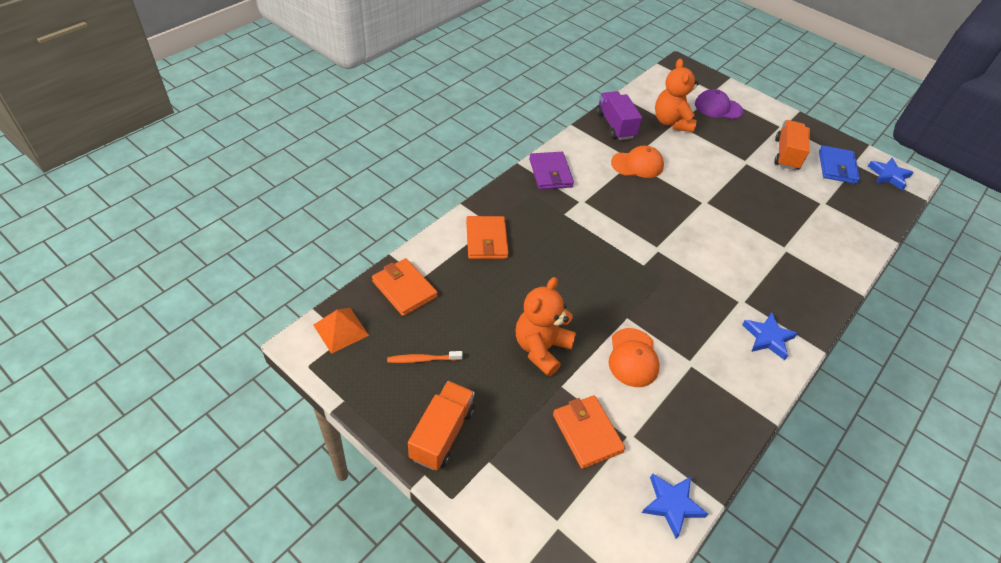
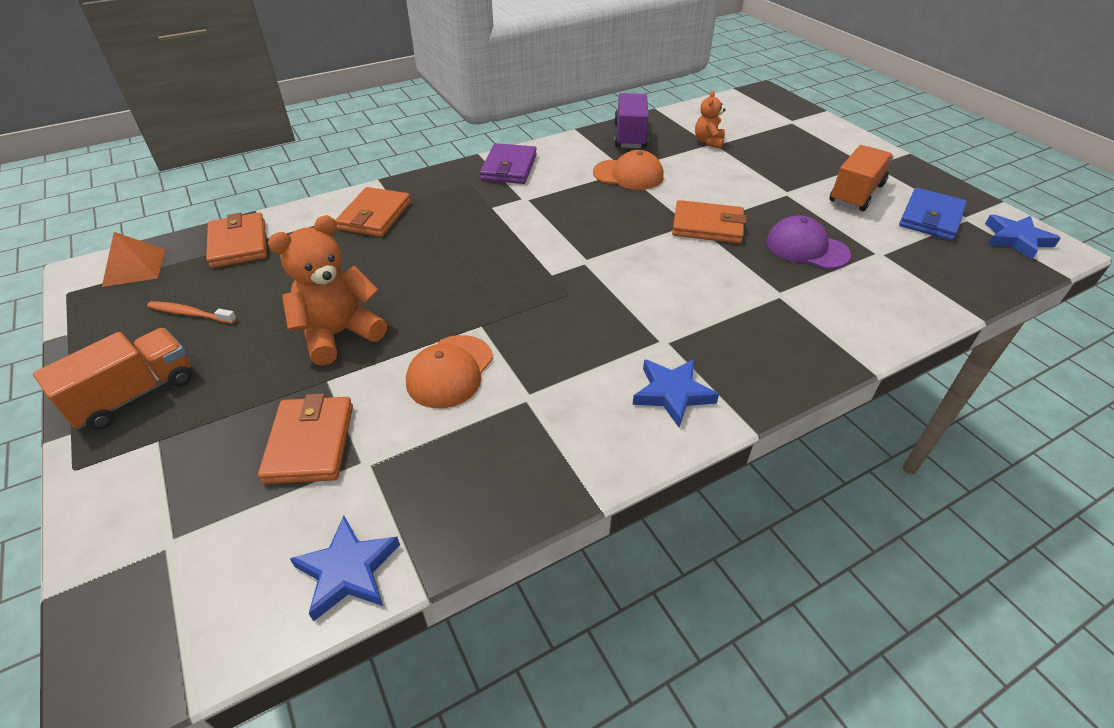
camera: 25 degrees right, 5 degrees down
(671, 122) = (708, 142): orange teddy bear -> orange teddy bear, size x0.56
(714, 201) = (707, 226): none -> orange wallet
(718, 107) = (786, 136): purple cap -> purple cap (806, 248)

